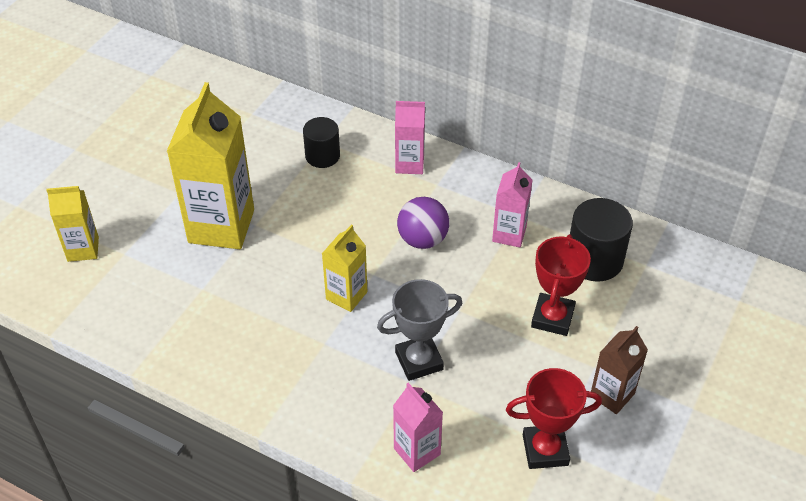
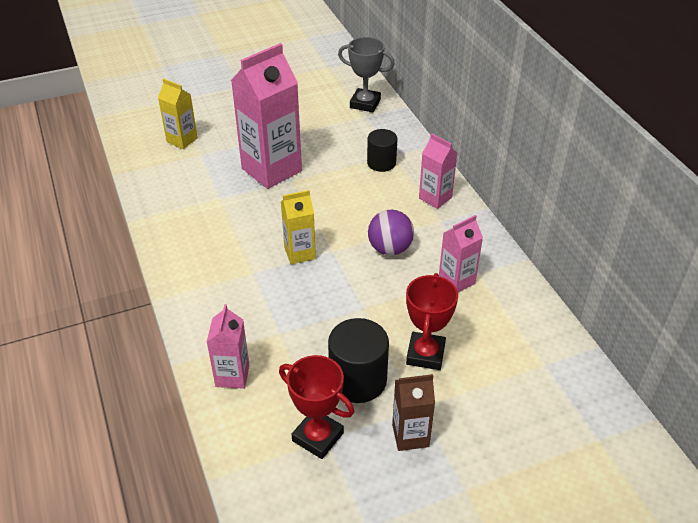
camera: 40 degrees right, 5 degrees down
(221, 226) = (271, 170): yellow carton -> pink carton
(419, 361) = (299, 321): grey trophy -> grey trophy (365, 103)
(552, 318) = (425, 354): red trophy -> red trophy turned 45 degrees counterclockwise
(594, 260) = (504, 336): black cylinder -> black cylinder (358, 380)

